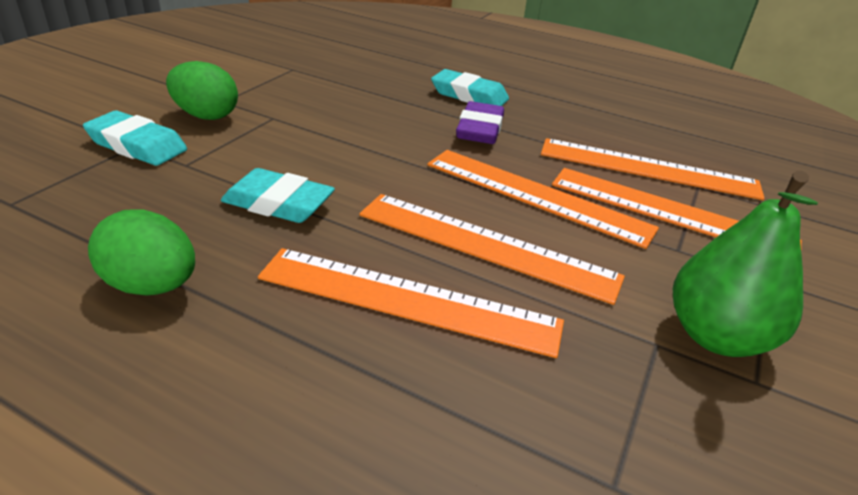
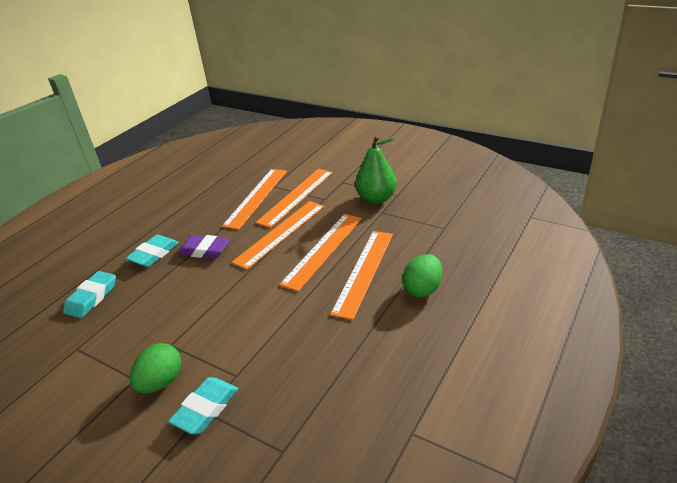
camera: 80 degrees left, 0 degrees up
(152, 285) = (361, 356): green egg -> green egg (423, 289)
(278, 203) = (286, 323): turquoise eraser -> turquoise eraser (92, 297)

